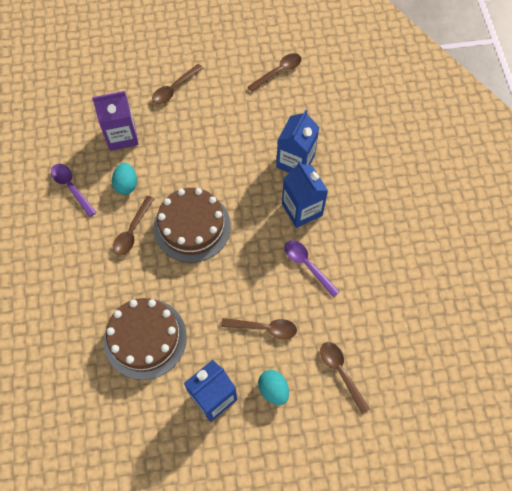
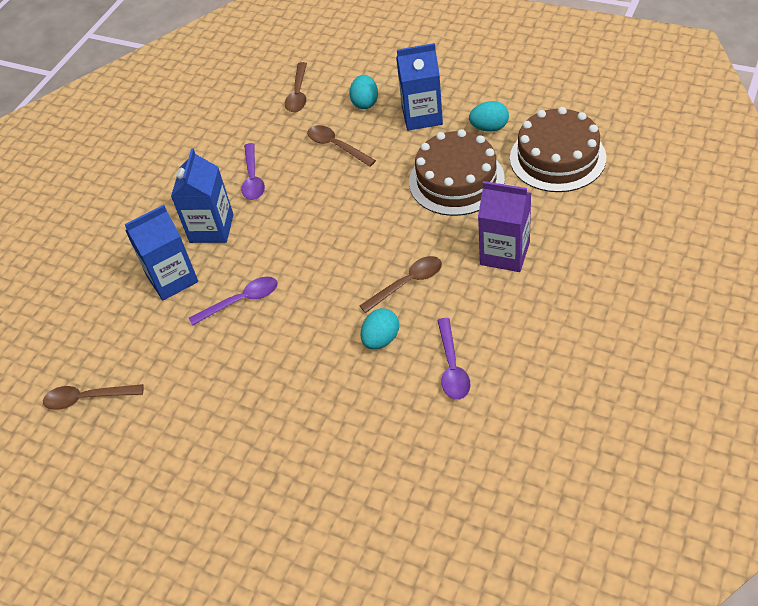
camera: 140 degrees left, 15 degrees down
(122, 136) = (347, 407): purple carton -> purple carton (505, 253)
(146, 410) = (489, 128): none -> turquoise egg
(174, 89) = (233, 442): brown spoon -> none
(192, 226) = (338, 260): brown cake -> brown cake (557, 158)
(236, 168) = (241, 301): none -> purple spoon

